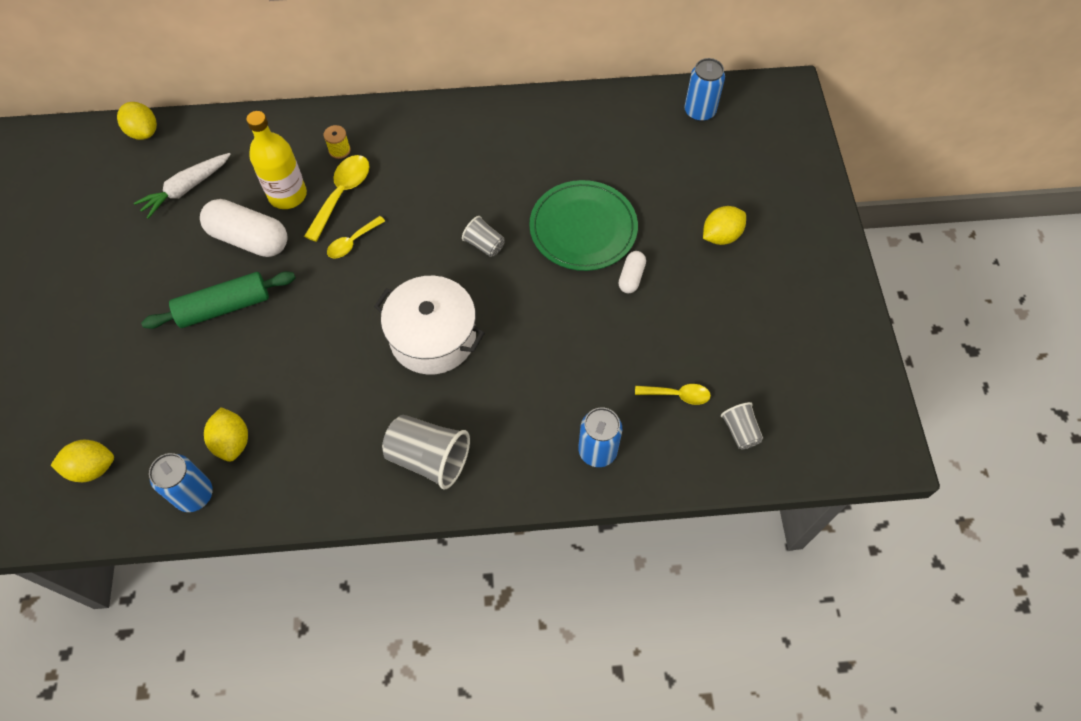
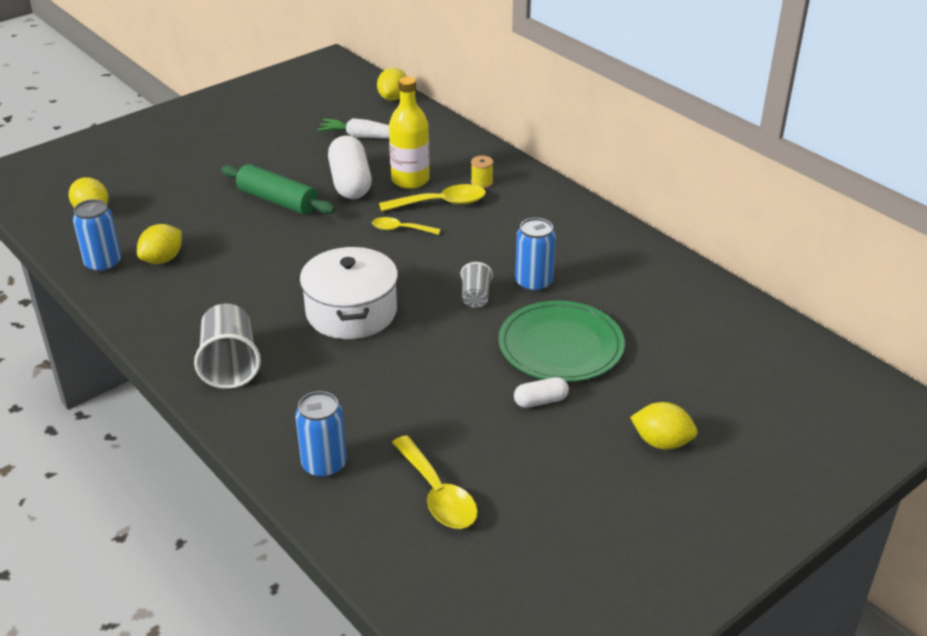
camera: 55 degrees right, 25 degrees down
(677, 395) = (437, 494): yellow spoon -> yellow spoon, size x1.60
(699, 111) = (795, 359): blue can -> blue can (533, 283)
(740, 431) = (438, 562): grey cup -> none

